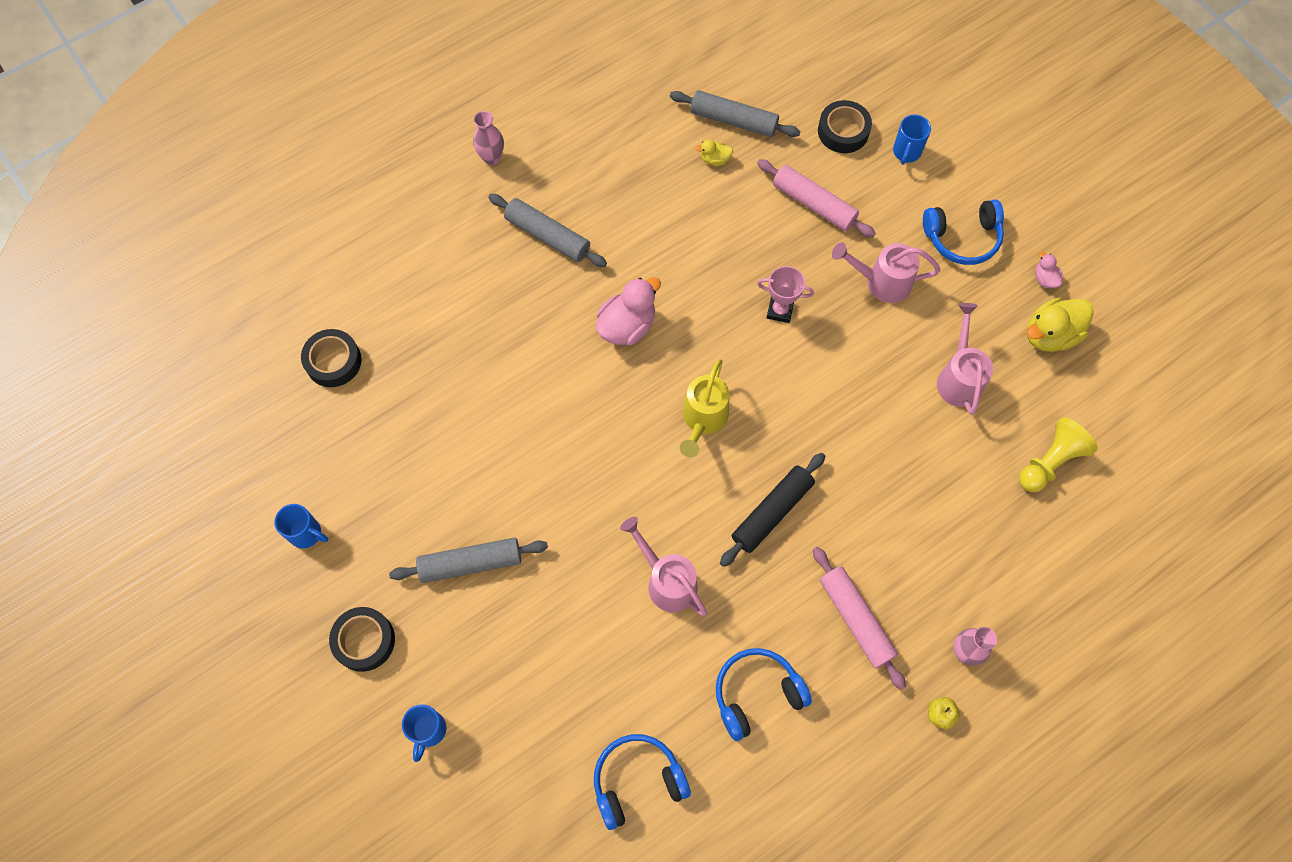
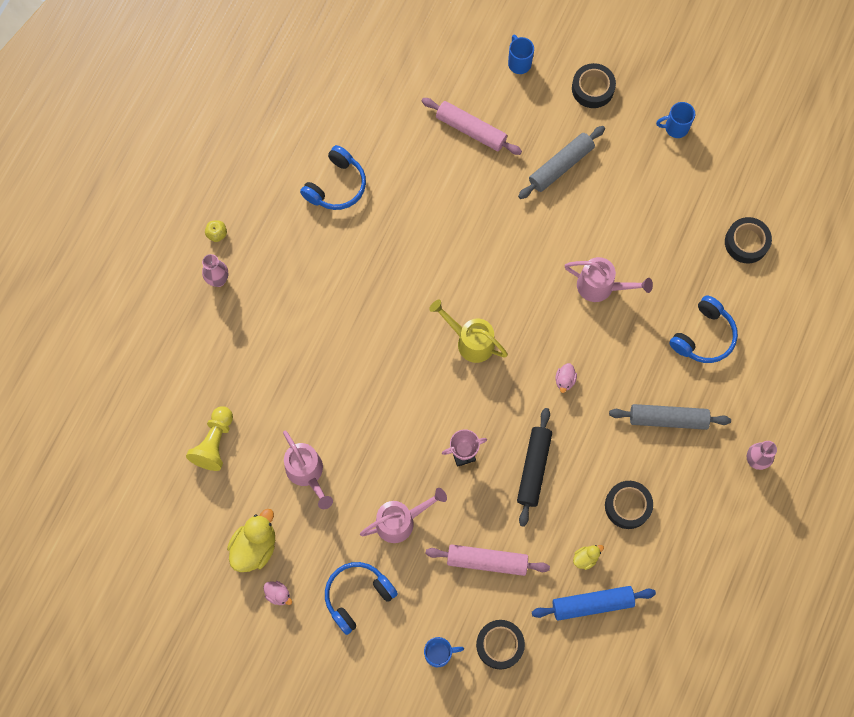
camera: 150 degrees right, 5 degrees up
(627, 326) = (565, 380): pink duck -> pink duck, size x0.50
(637, 780) = (380, 102): blue headphones -> blue headphones (704, 336)
(643, 182) = (627, 506): none -> black tape
(667, 581) = (431, 222): pink watering can -> pink watering can (601, 286)
(703, 419) = (470, 341): yellow watering can -> yellow watering can turned 45 degrees counterclockwise
(733, 120) = (592, 604): grey rolling pin -> blue rolling pin
(772, 512) = (388, 302): black rolling pin -> black rolling pin (533, 468)
(855, 619) = (297, 263): pink rolling pin -> pink rolling pin (471, 130)
(906, 152) = (439, 653): blue mug -> blue mug turned 90 degrees clockwise

